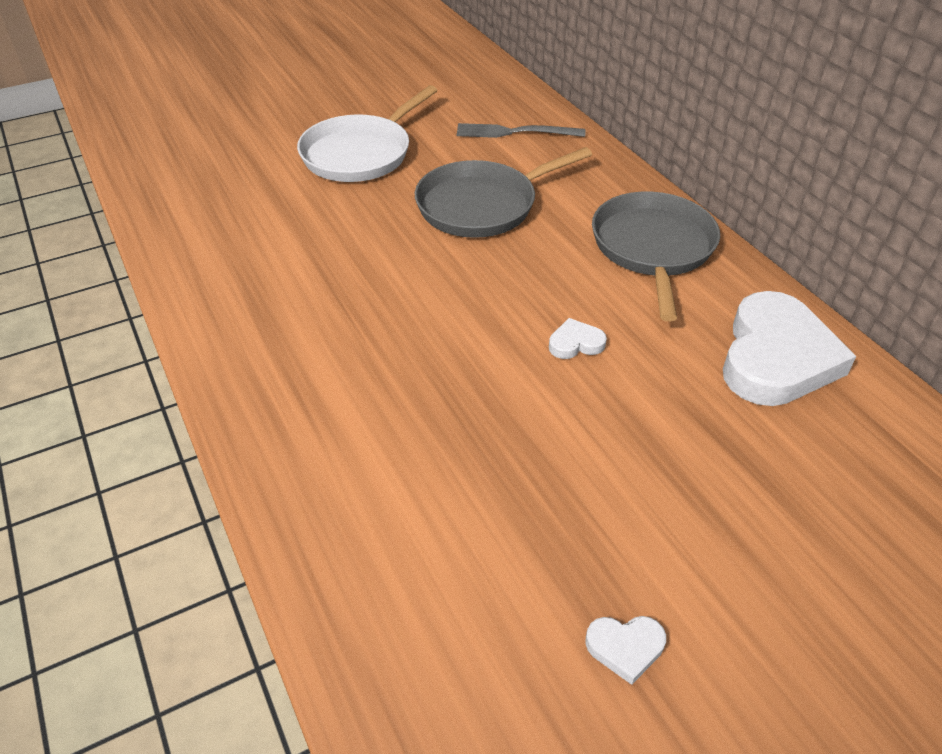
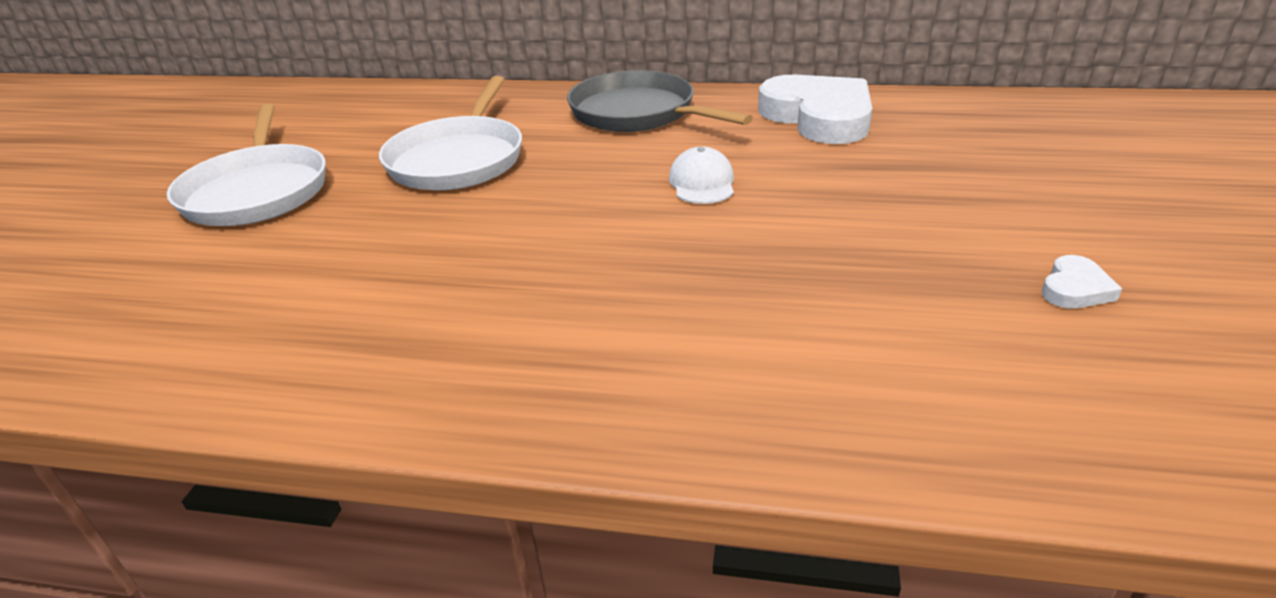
camera: 50 degrees left, 10 degrees down
(482, 205) = (458, 159): grey pan -> white pan
(515, 132) = (391, 111): grey fork -> none
(575, 343) = (702, 183): white heart -> white cap

